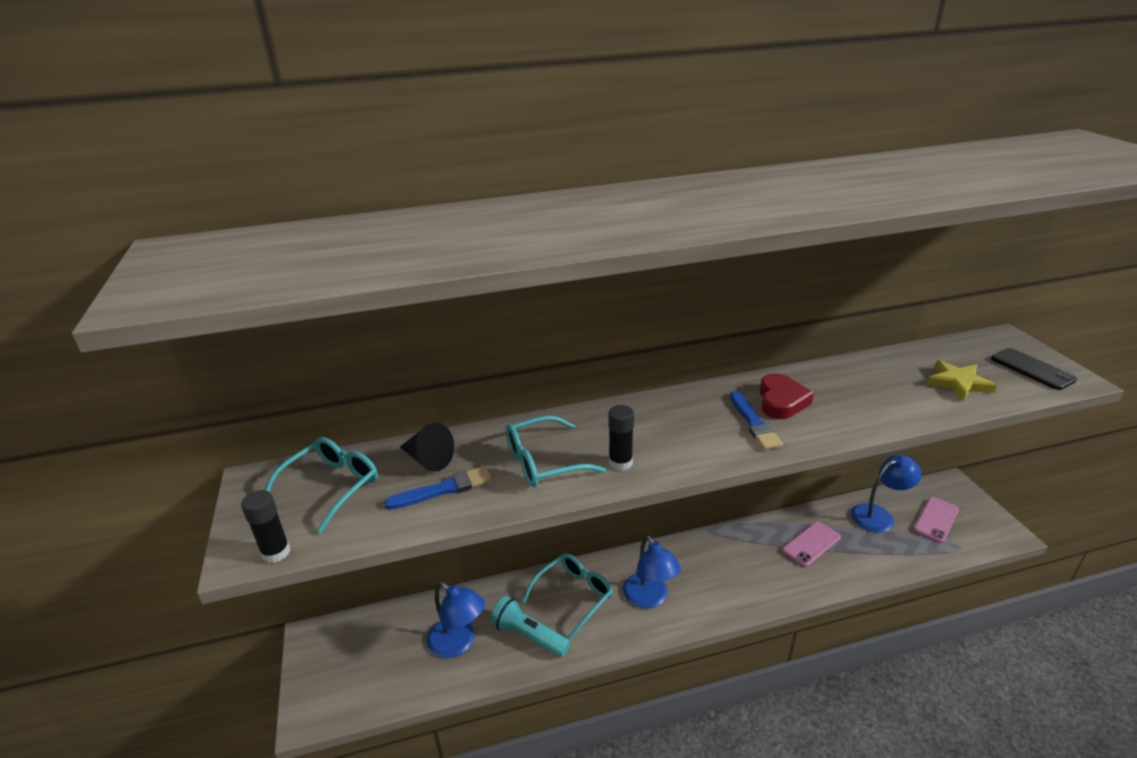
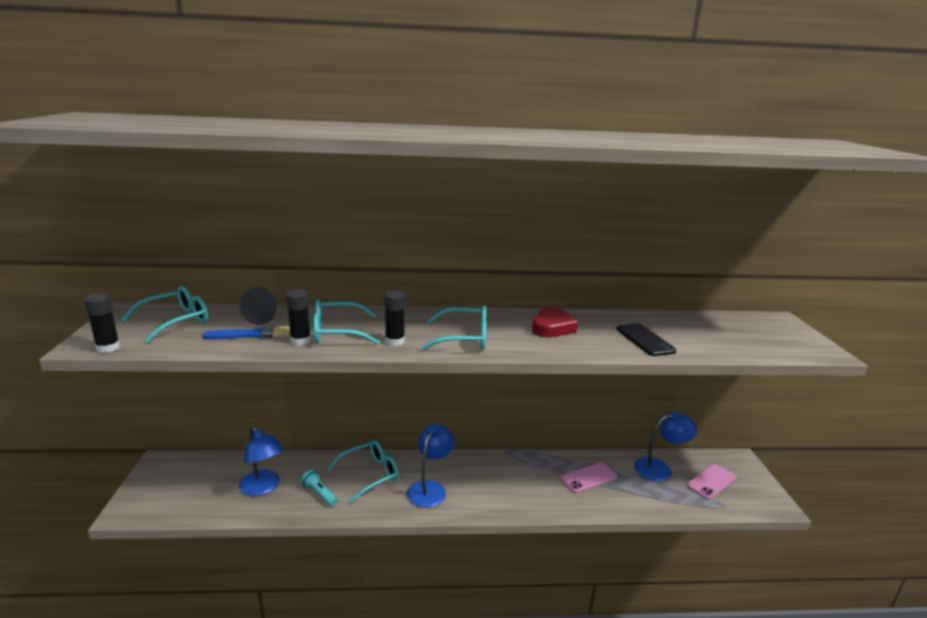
camera: 10 degrees right, 10 degrees down
(509, 486) = (300, 341): none -> black glue stick
(528, 635) = (319, 494): turquoise flashlight -> turquoise flashlight, size x0.66
(649, 598) = (430, 488): blue lamp -> blue lamp turned 150 degrees counterclockwise
(696, 440) = (464, 338): none -> turquoise glasses
(754, 423) = (519, 336): blue brush -> none
(958, 383) = (714, 339): yellow star -> none
(1032, 369) = (788, 340): black phone -> black phone (644, 340)

